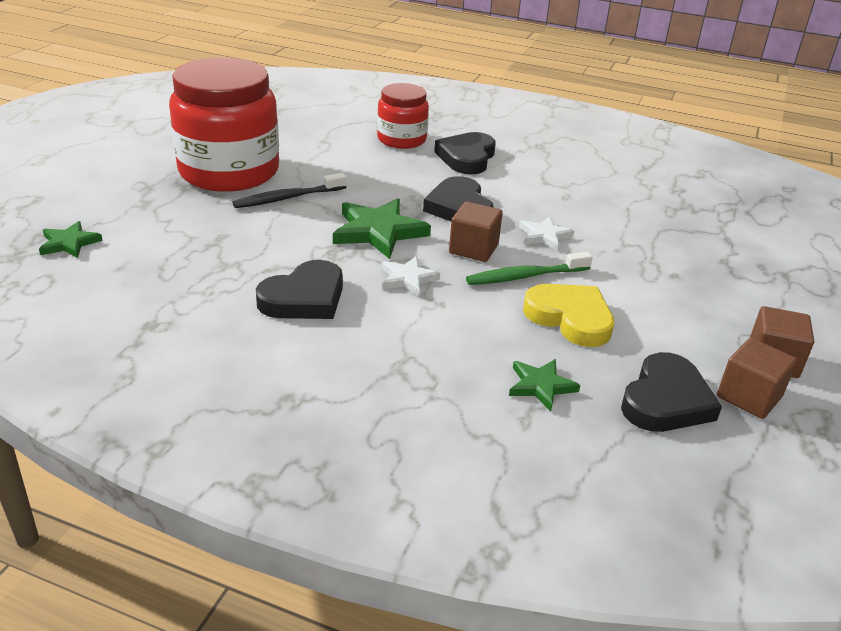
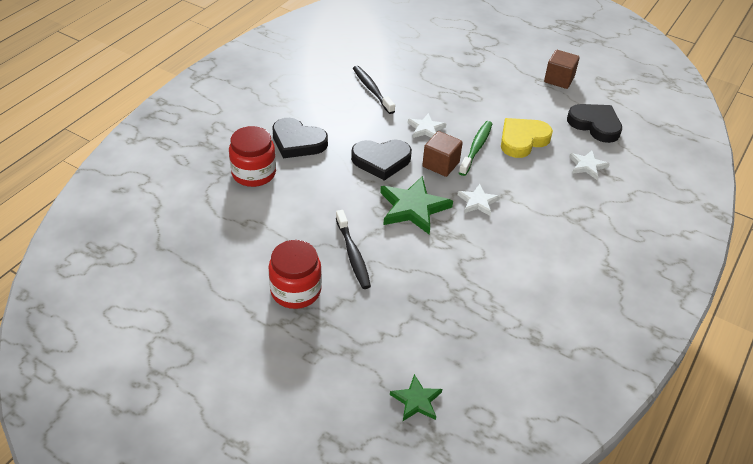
camera: 80 degrees left, 10 degrees up
(229, 171) = (296, 291): red jar -> red jar, size x0.55
(304, 298) = (501, 256): black heart -> none
(525, 276) = (476, 148): green toothbrush -> green toothbrush turned 150 degrees counterclockwise
(541, 386) = (587, 166): green star -> white star
(601, 195) = (372, 90): none -> black toothbrush
(749, 397) = (589, 97): brown cube -> none

